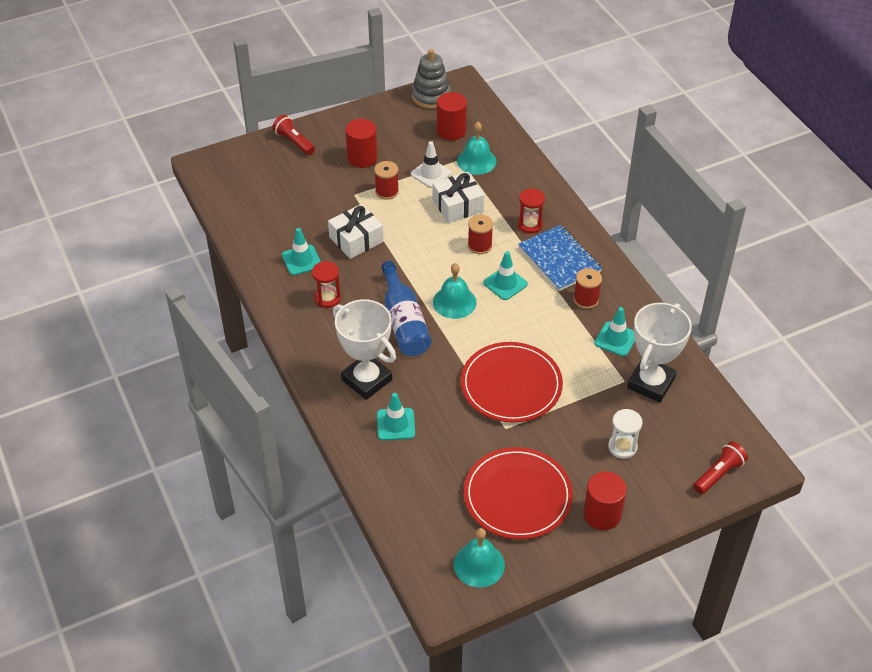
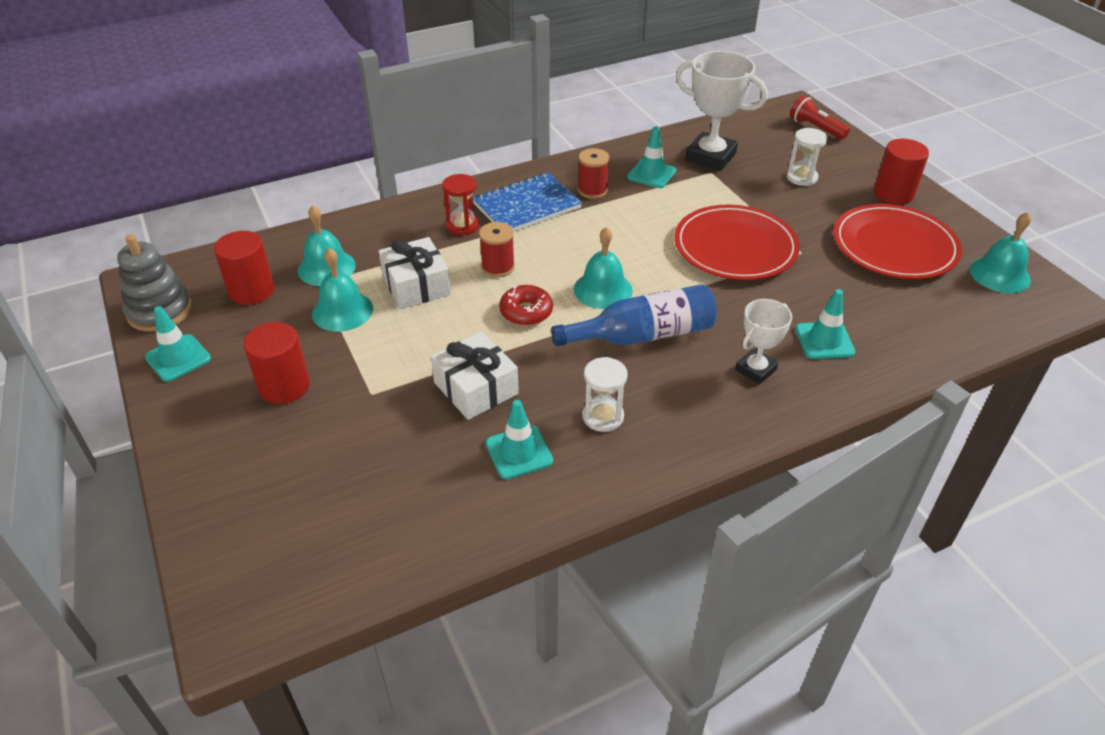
camera: 90 degrees left, 5 degrees down
(294, 142) = (212, 479): red flashlight -> none
(327, 298) = (603, 416): red hourglass -> white hourglass
(366, 380) = (755, 369): white trophy -> white trophy, size x0.58
(387, 191) = (372, 356): red spool -> none
(429, 261) = (526, 312): none -> red donut
(431, 173) = (342, 311): white traffic cone -> turquoise bell
(505, 283) = (568, 247): turquoise traffic cone -> turquoise traffic cone (178, 358)

